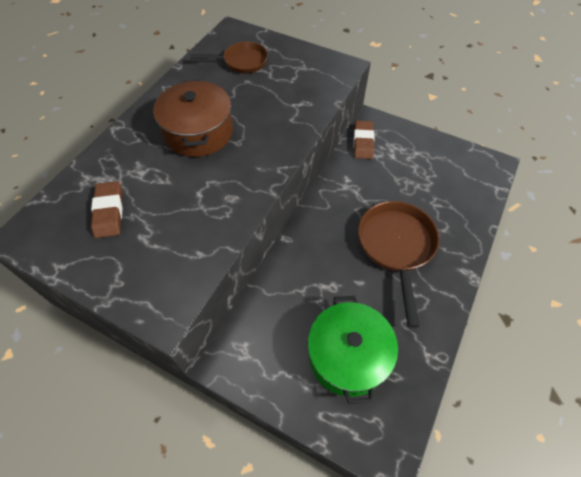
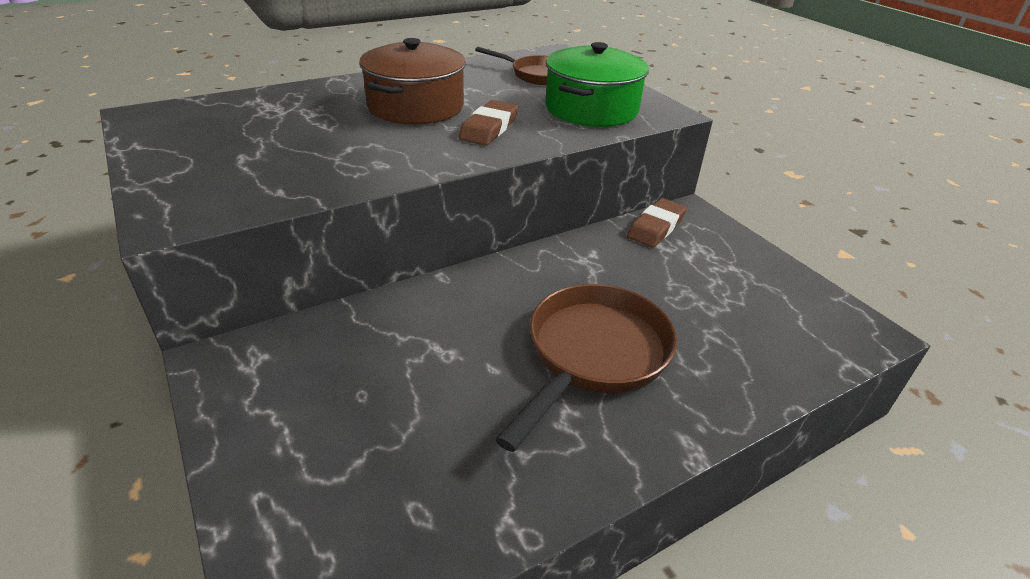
camera: 30 degrees right, 20 degrees down
(109, 212) = (240, 127): brown eraser -> brown eraser (489, 128)
(348, 356) = (379, 445): green pot -> green pot (591, 109)

